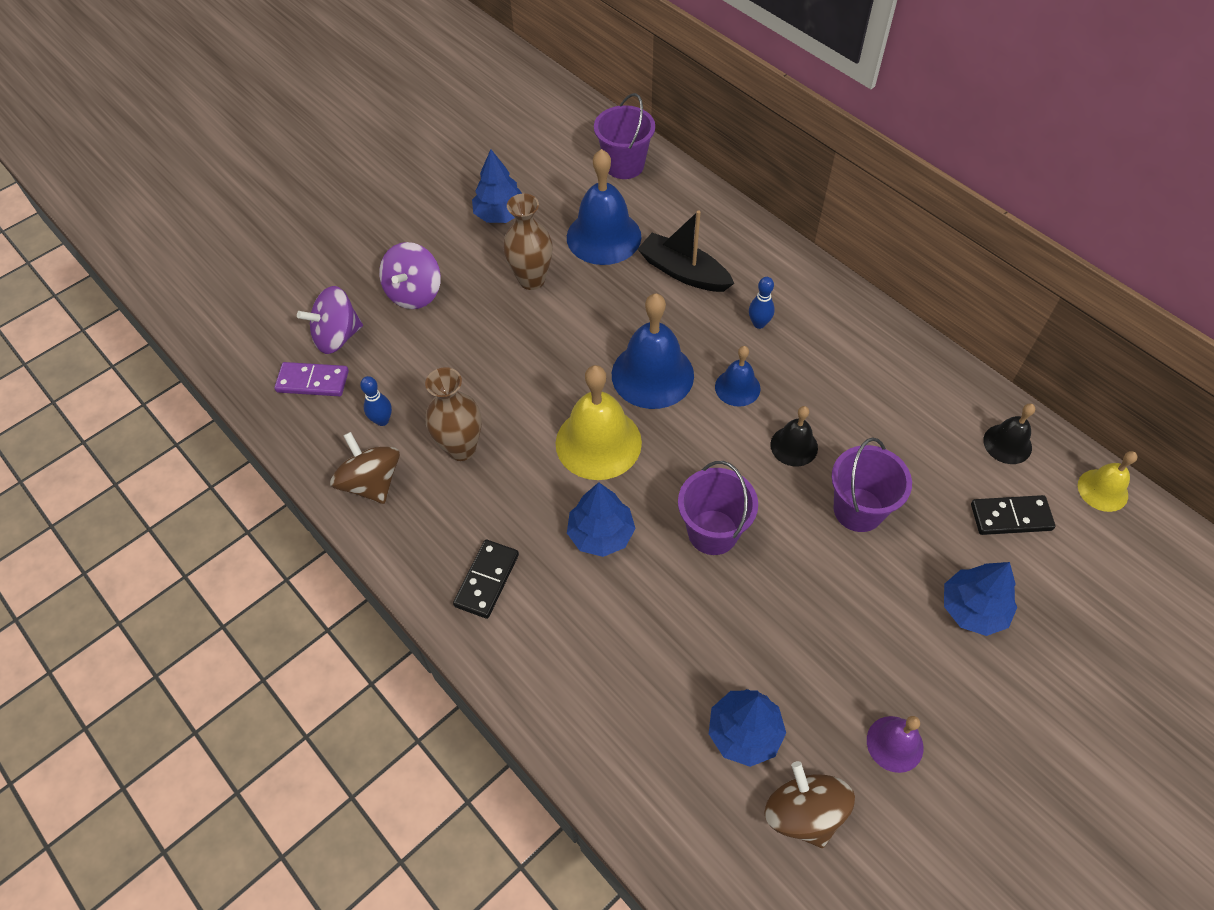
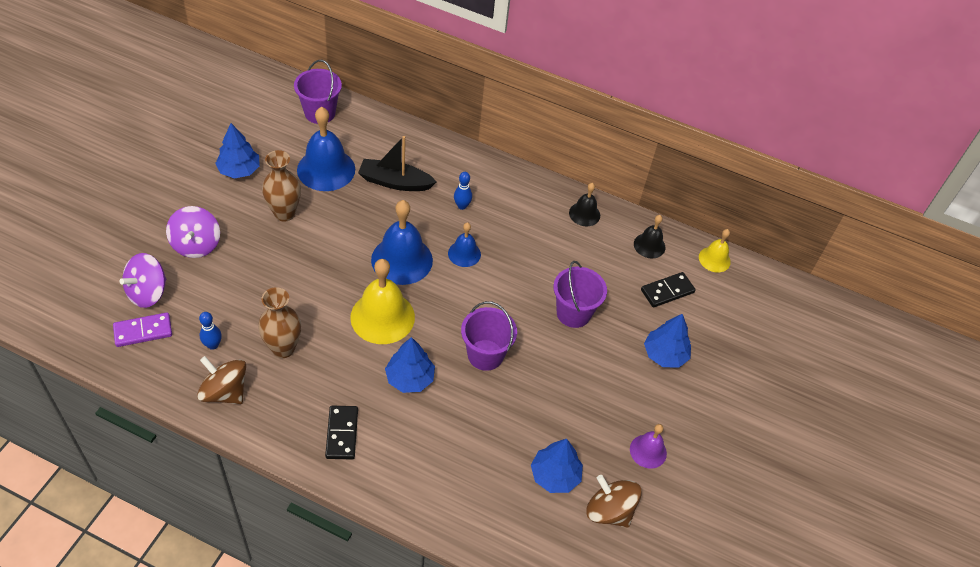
camera: 30 degrees left, 5 degrees down
(794, 446) = (517, 283): black bell -> black bell (584, 214)

